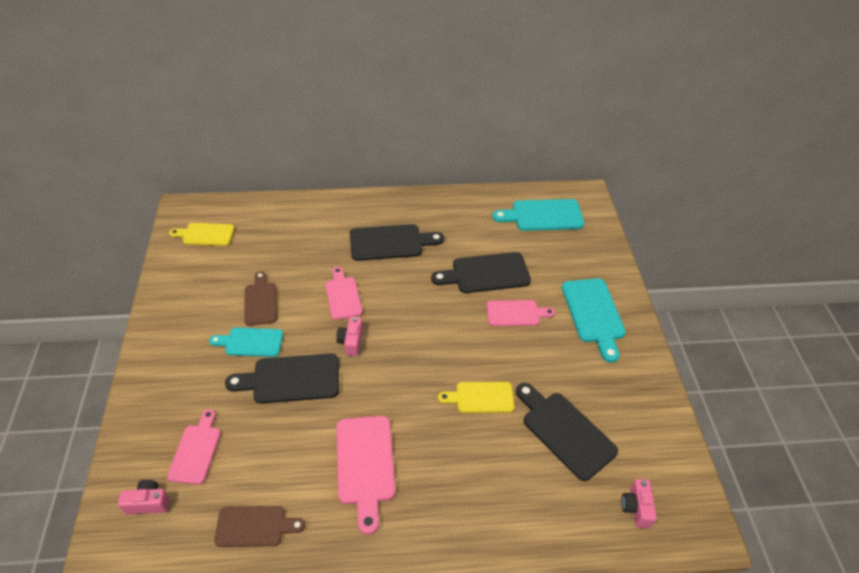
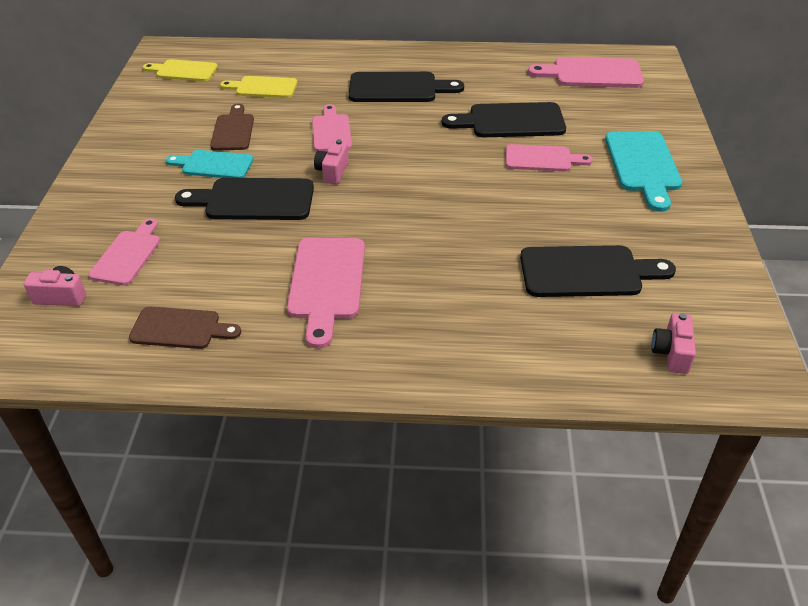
camera: 10 degrees right, 5 degrees down
(481, 397) = (483, 232): yellow cutting board -> yellow cutting board (263, 87)
(543, 215) = (592, 73): turquoise cutting board -> pink cutting board
(565, 431) = (587, 272): black cutting board -> black cutting board turned 120 degrees clockwise

